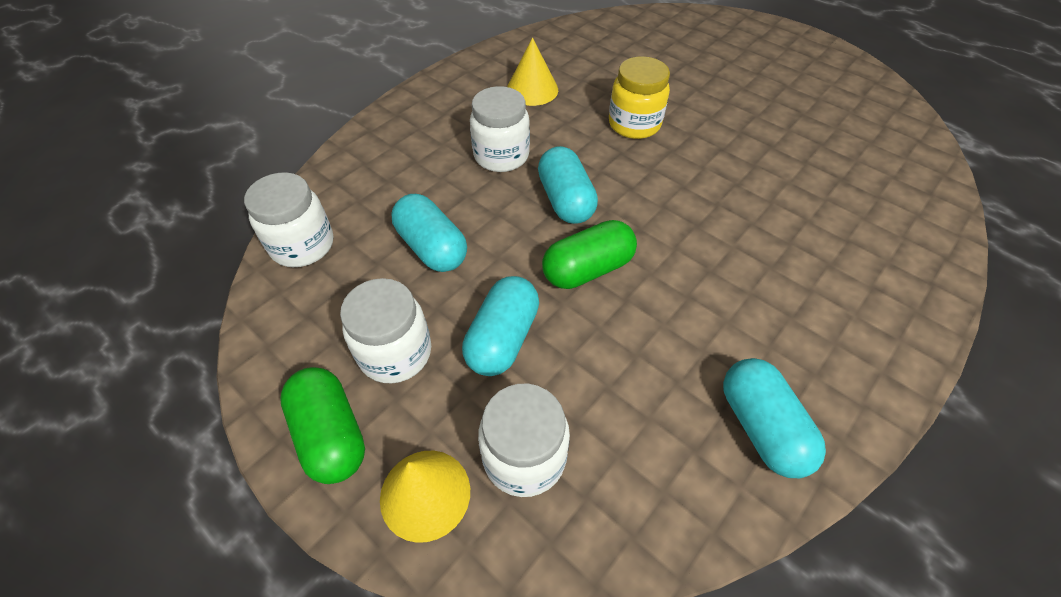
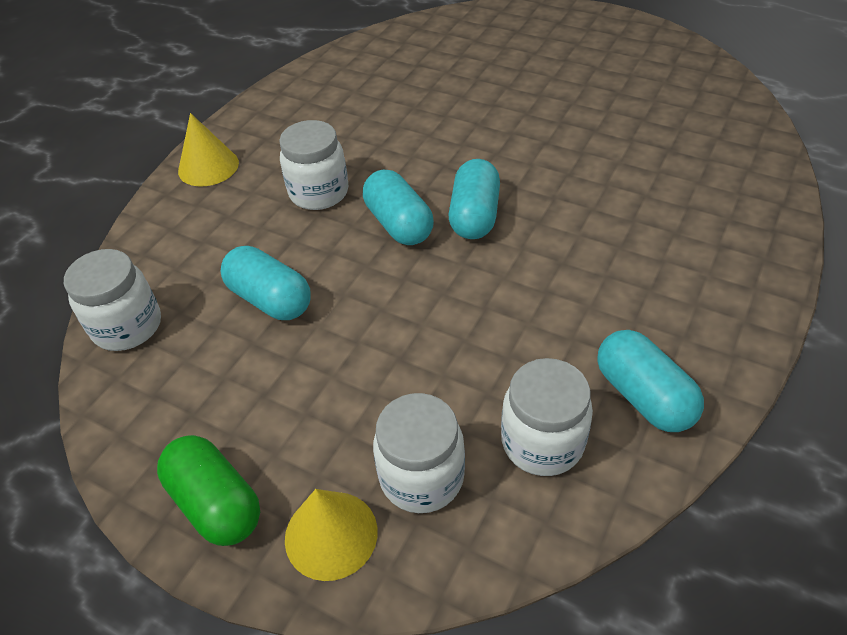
camera: 10 degrees left, 5 degrees down
(395, 353) = (261, 410): white jar -> white jar (542, 442)
(503, 338) = (370, 371): turquoise capsule -> turquoise capsule (474, 216)
(532, 89) = (333, 118): yellow cone -> yellow cone (208, 167)
(587, 269) = (439, 287): green capsule -> none
(634, 124) = (450, 134): yellow jar -> none

